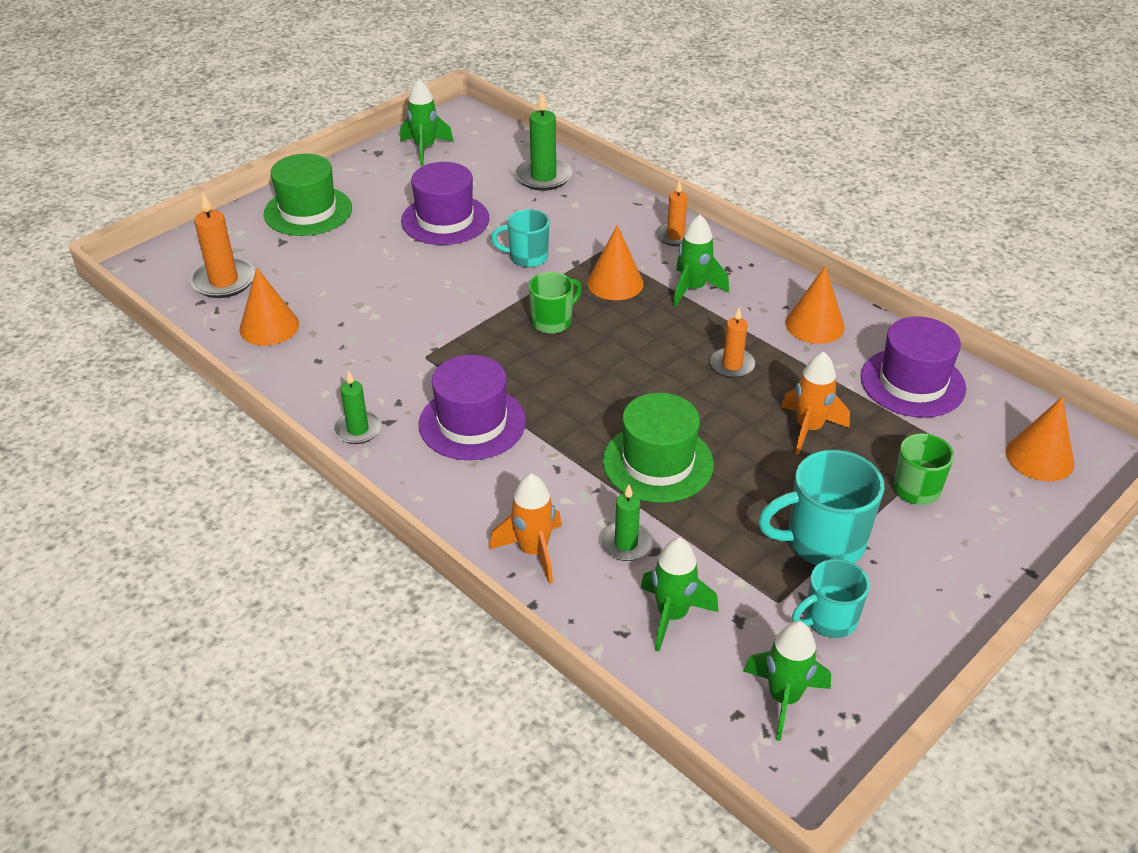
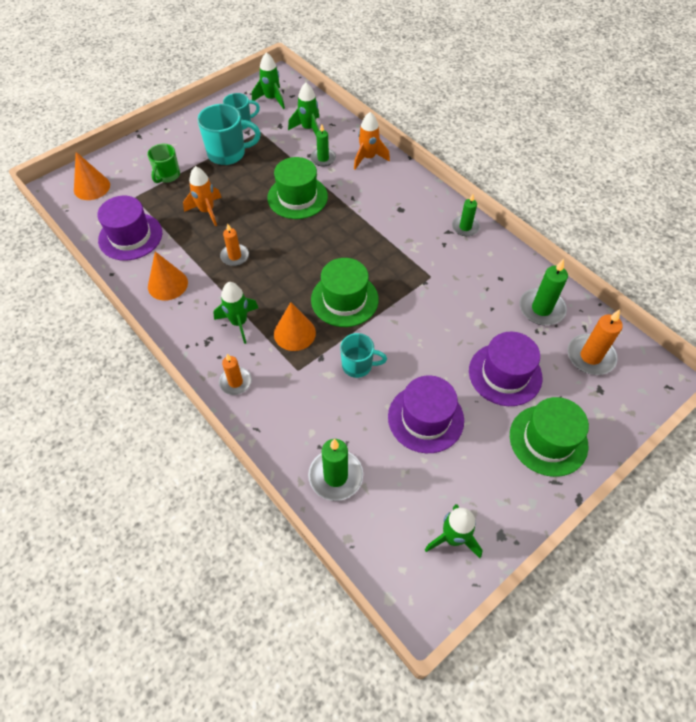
camera: 175 degrees left, 15 degrees up
(269, 326) = (541, 309): orange cone -> green candle
(472, 423) = (399, 227): purple hat -> purple hat (505, 374)
(553, 321) = (344, 299): green mug -> green hat

